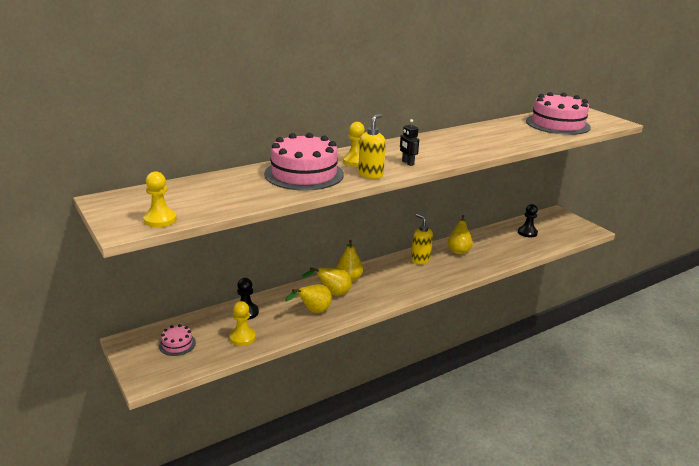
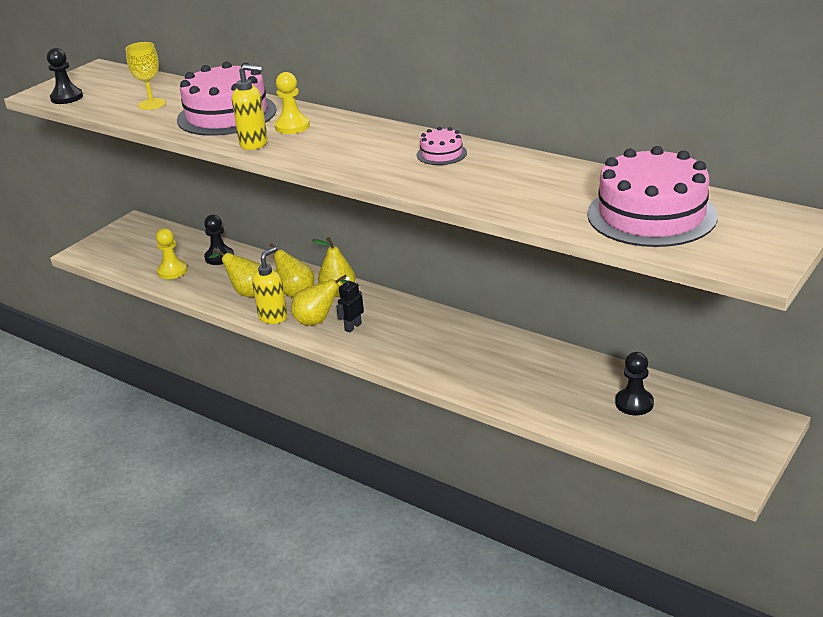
camera: 70 degrees right, 5 degrees up
(160, 220) = (67, 98): yellow pawn -> black pawn
(177, 344) = (143, 245): pink cake -> pink cake (441, 154)
(239, 192) = (152, 104): none -> yellow goblet
(407, 163) = (316, 152): black robot -> black robot (353, 327)
(420, 260) = (434, 328): yellow soap dispenser -> yellow soap dispenser (273, 317)
(459, 250) = (497, 351): yellow pear -> yellow pear (319, 321)

